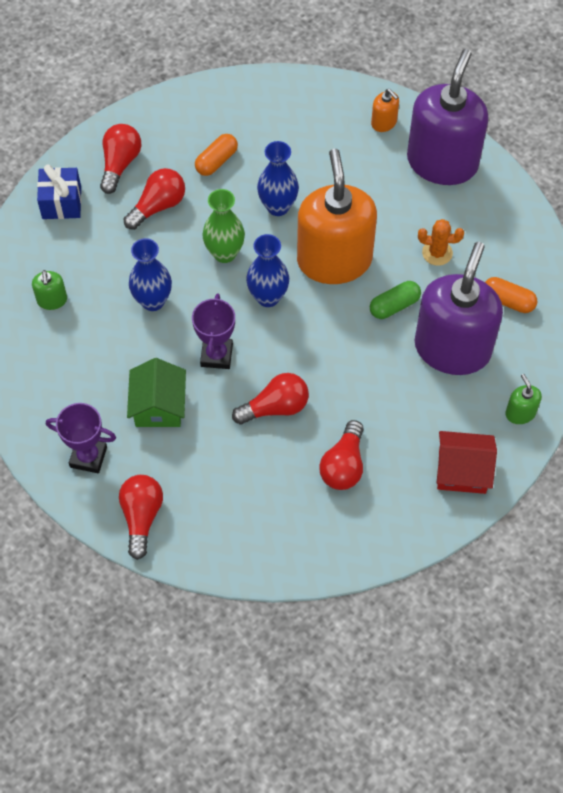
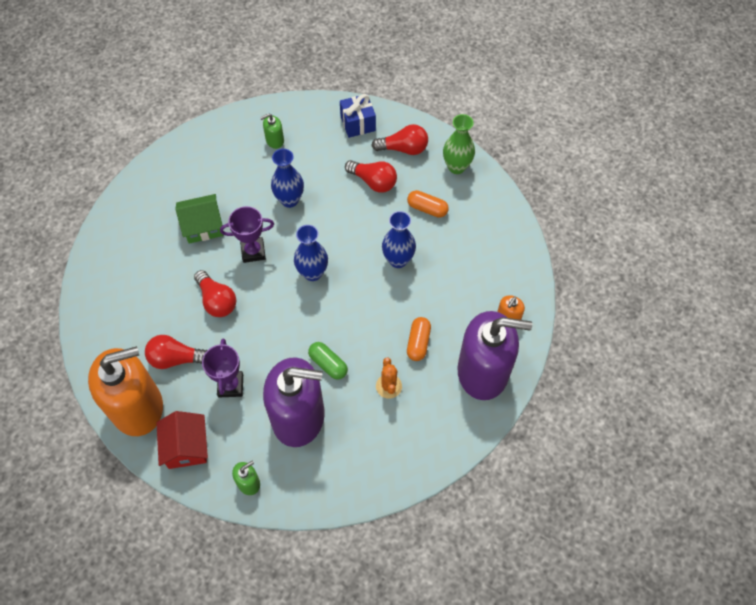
camera: 75 degrees right, 0 degrees up
(88, 457) = (154, 195): purple trophy -> purple trophy (230, 385)
(141, 517) = (113, 238): red light bulb -> none
(224, 253) = (344, 235): green vase -> green vase (456, 167)
(334, 260) = (359, 311): orange soap dispenser -> orange soap dispenser (137, 407)
(508, 301) = (356, 452): orange capsule -> orange capsule (418, 342)

